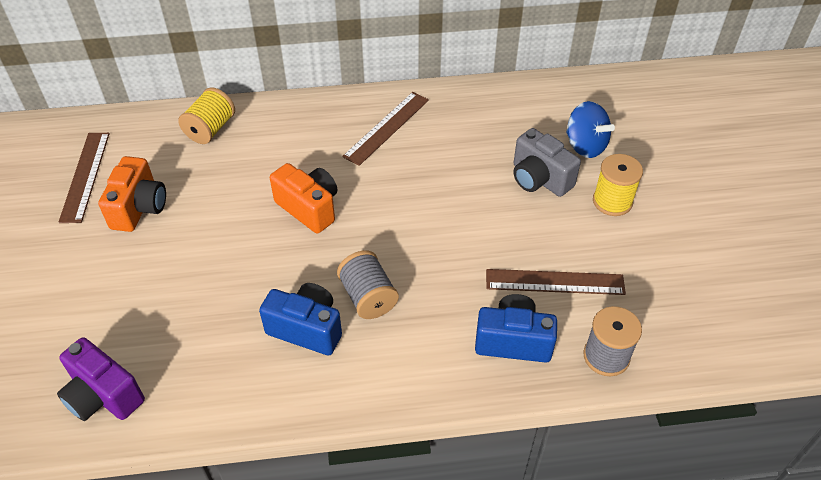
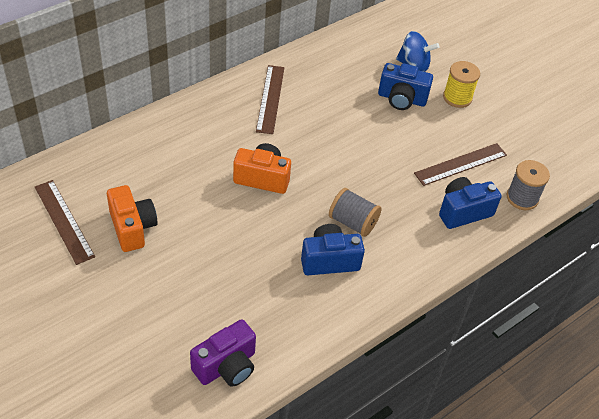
camera: 35 degrees left, 0 degrees up
(103, 396) = (226, 366): purple camera -> purple camera turned 45 degrees counterclockwise
(210, 129) = (135, 147): yellow spool -> none
(539, 179) = (401, 99): grey camera -> blue camera

